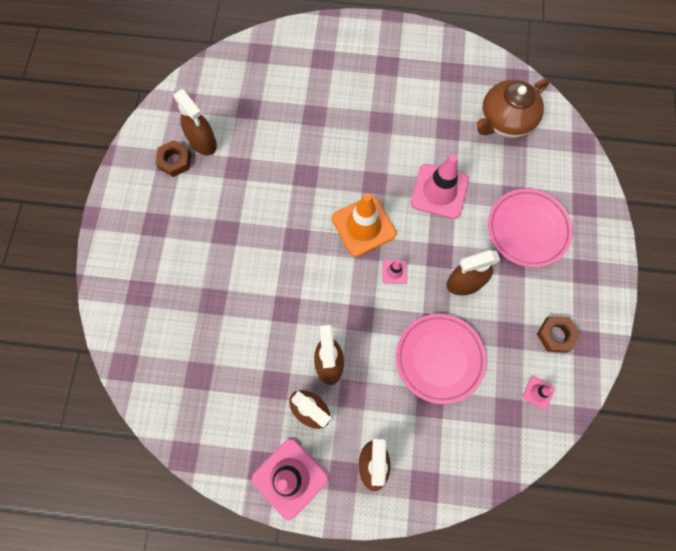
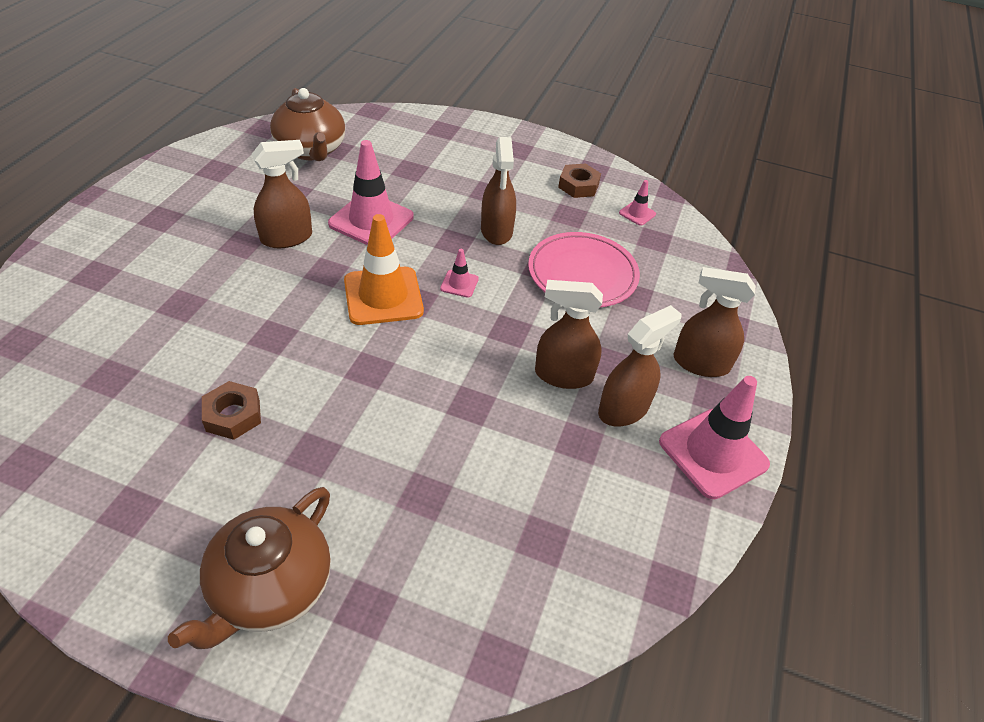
camera: 80 degrees left, 25 degrees down
(141, 244) = (270, 588): none -> brown teapot
(175, 161) = (135, 501): brown nut -> brown nut (233, 415)
(203, 142) = (127, 452): brown spray bottle -> brown spray bottle (287, 238)
(528, 229) = (453, 171): pink plate -> none

